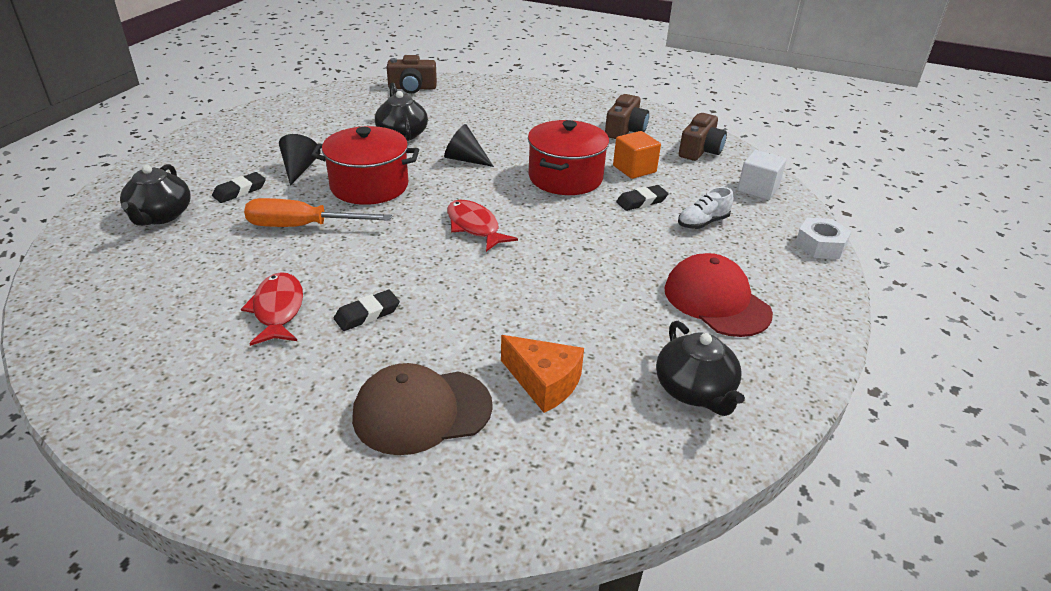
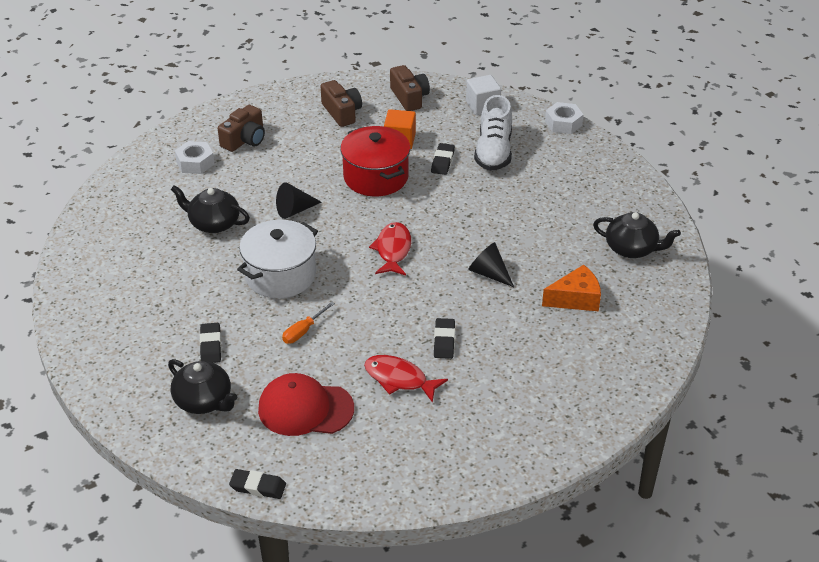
camera: 50 degrees left, 5 degrees up
(49, 290) = (258, 487): none -> black eraser
(299, 169) = (210, 301): black cone -> black cone (489, 273)
(302, 226) = (303, 331): orange screwdriver -> orange screwdriver, size x0.56
(369, 186) = (280, 275): red pot -> white pot
(412, 88) = (132, 180): brown camera -> brown camera (245, 140)
(421, 411) = (555, 356): brown cap -> none
(466, 100) = (195, 163): none -> white nut
(474, 227) = (393, 250): red fish -> red fish turned 90 degrees clockwise
(702, 223) = (493, 152): white shoe -> white shoe, size x1.72
(716, 301) = (571, 195): red cap -> red cap (305, 409)

